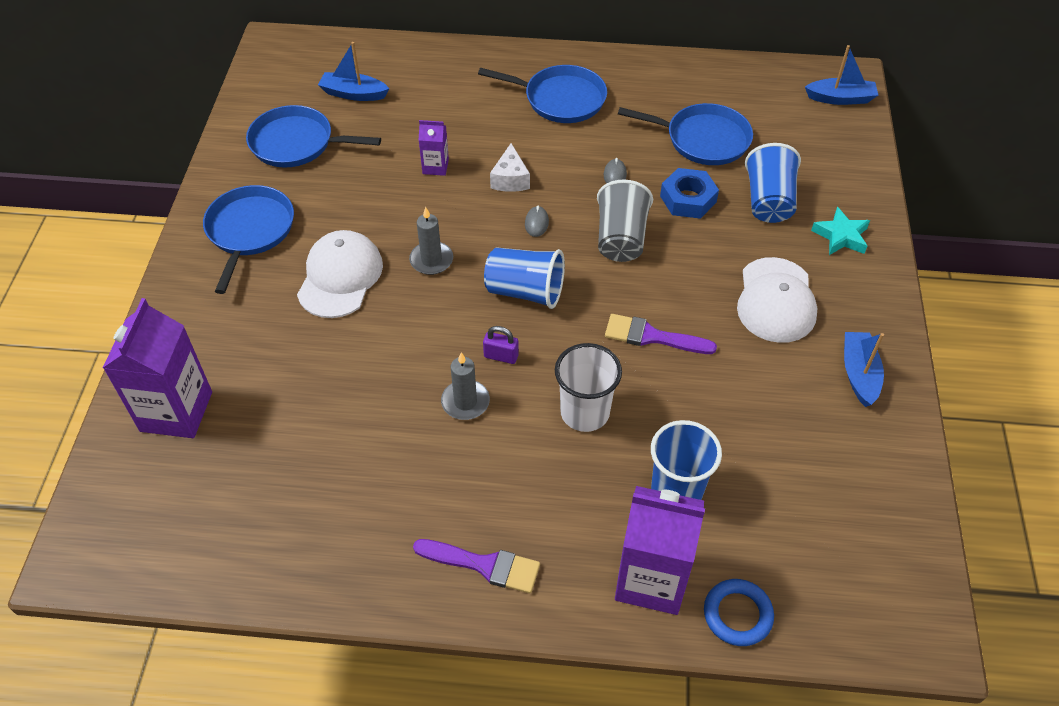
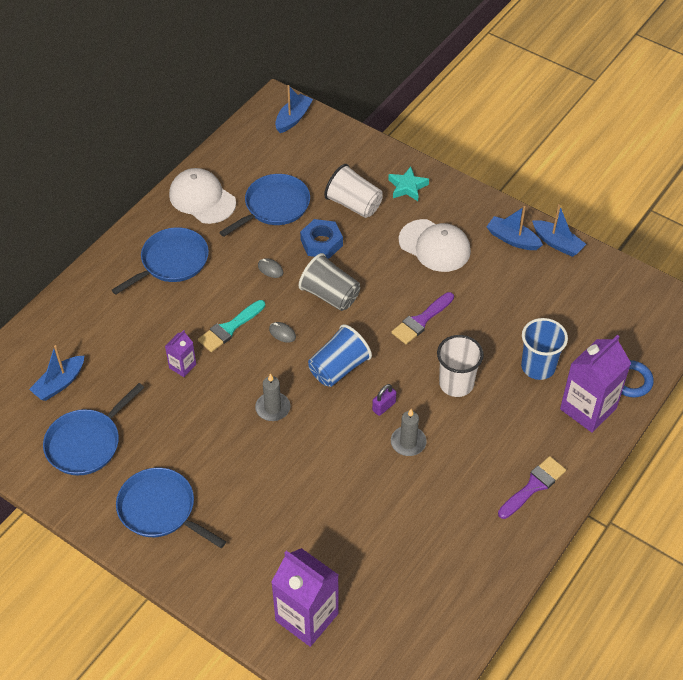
camera: 60 degrees left, 0 degrees up
(340, 277) = (249, 469): white cap -> white cap (202, 199)
(510, 179) = (229, 328): white cheese -> turquoise brush
(768, 201) = (354, 204): blue cup -> white cup
(898, 426) = (557, 243): none -> blue boat

